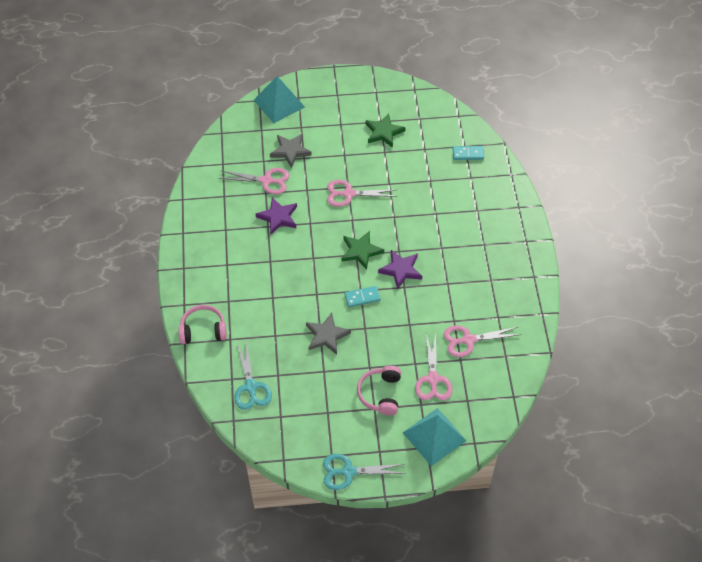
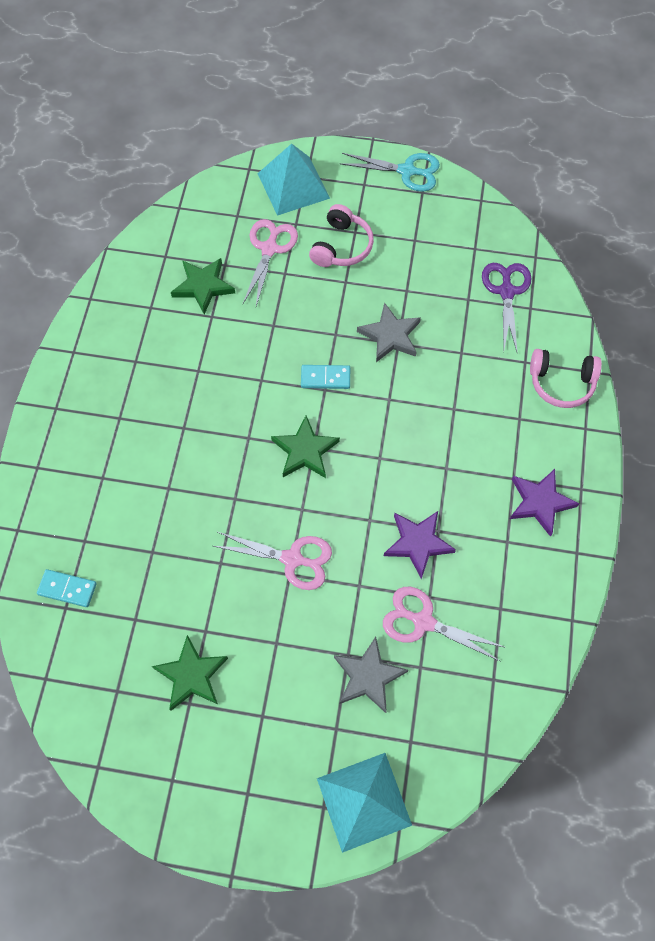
camera: 165 degrees left, 10 degrees up
(251, 387) = (506, 292): turquoise scissors -> purple scissors
(401, 270) = (256, 406): purple star -> purple star (540, 502)
(468, 340) = (203, 286): pink scissors -> green star

